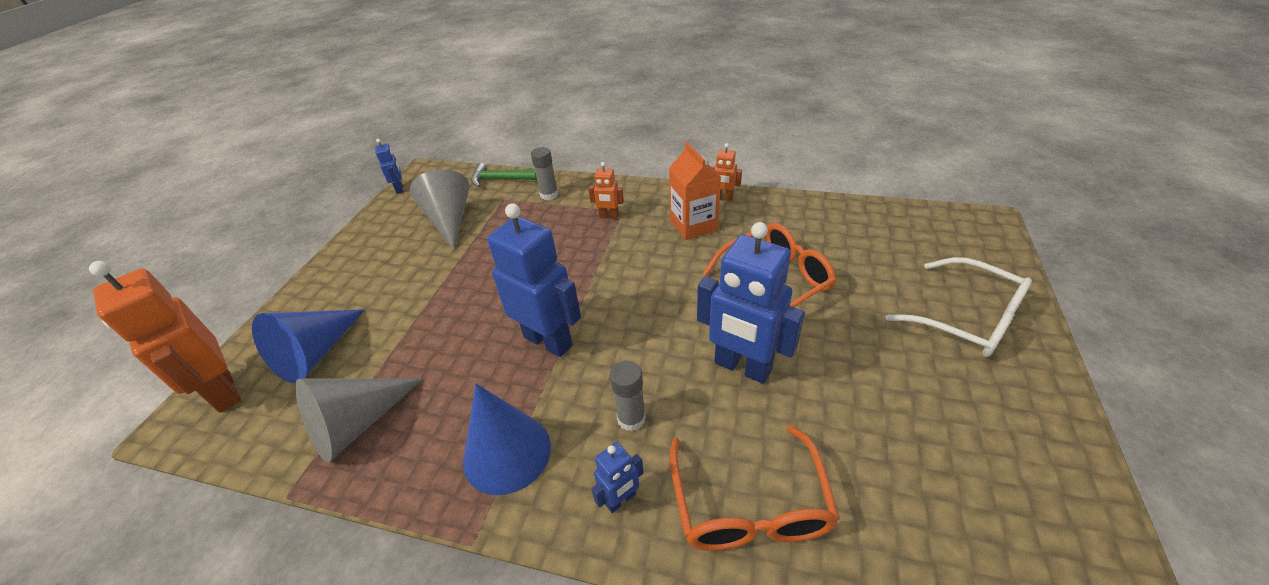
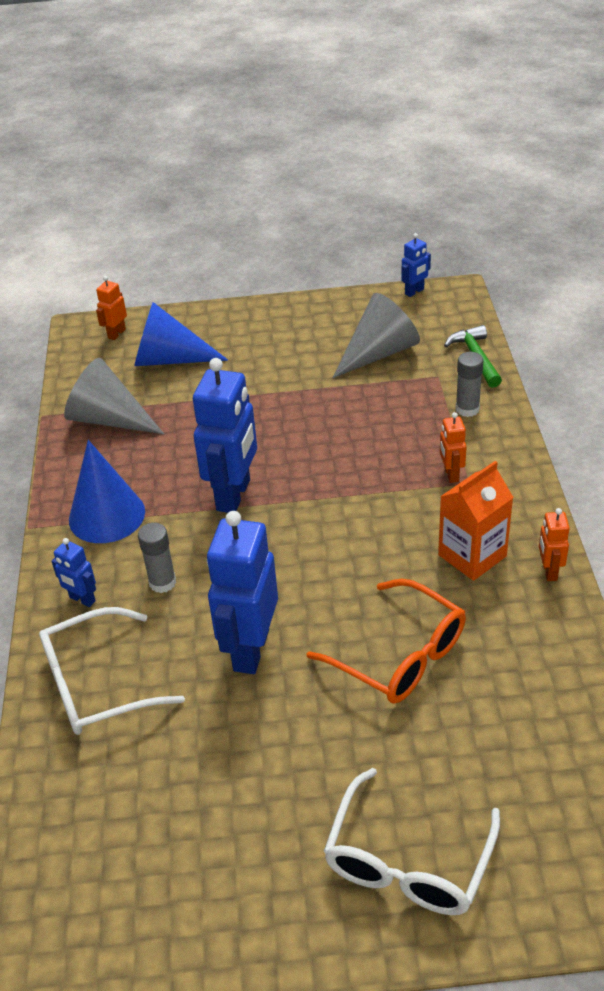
camera: 70 degrees right, 0 degrees up
(224, 392) = (116, 334): orange robot -> orange robot, size x0.47
(749, 505) = (97, 684): orange glasses -> white glasses

